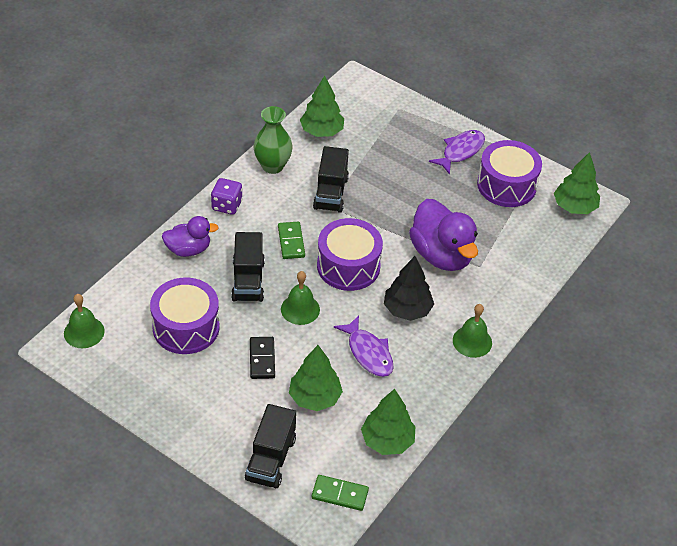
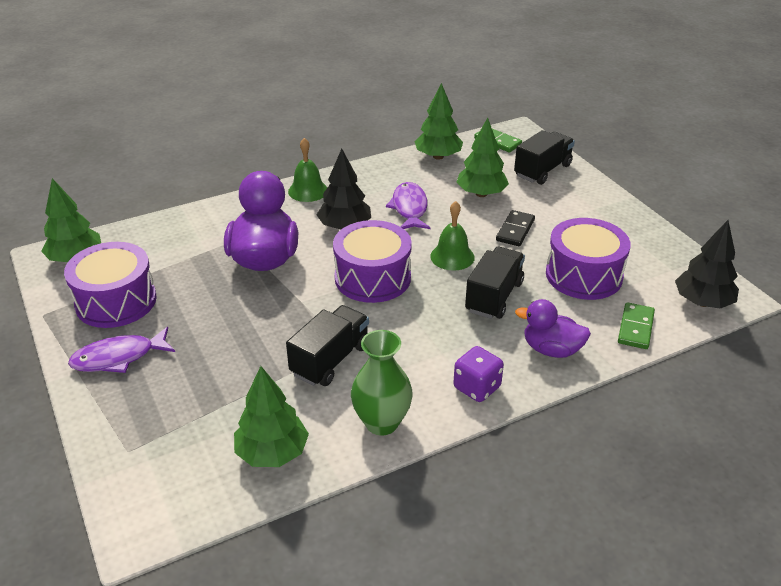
camera: 150 degrees left, 10 degrees down
(84, 332) = (702, 302): green bell -> black tree
(291, 242) = (420, 320): green domino -> green domino (635, 328)

